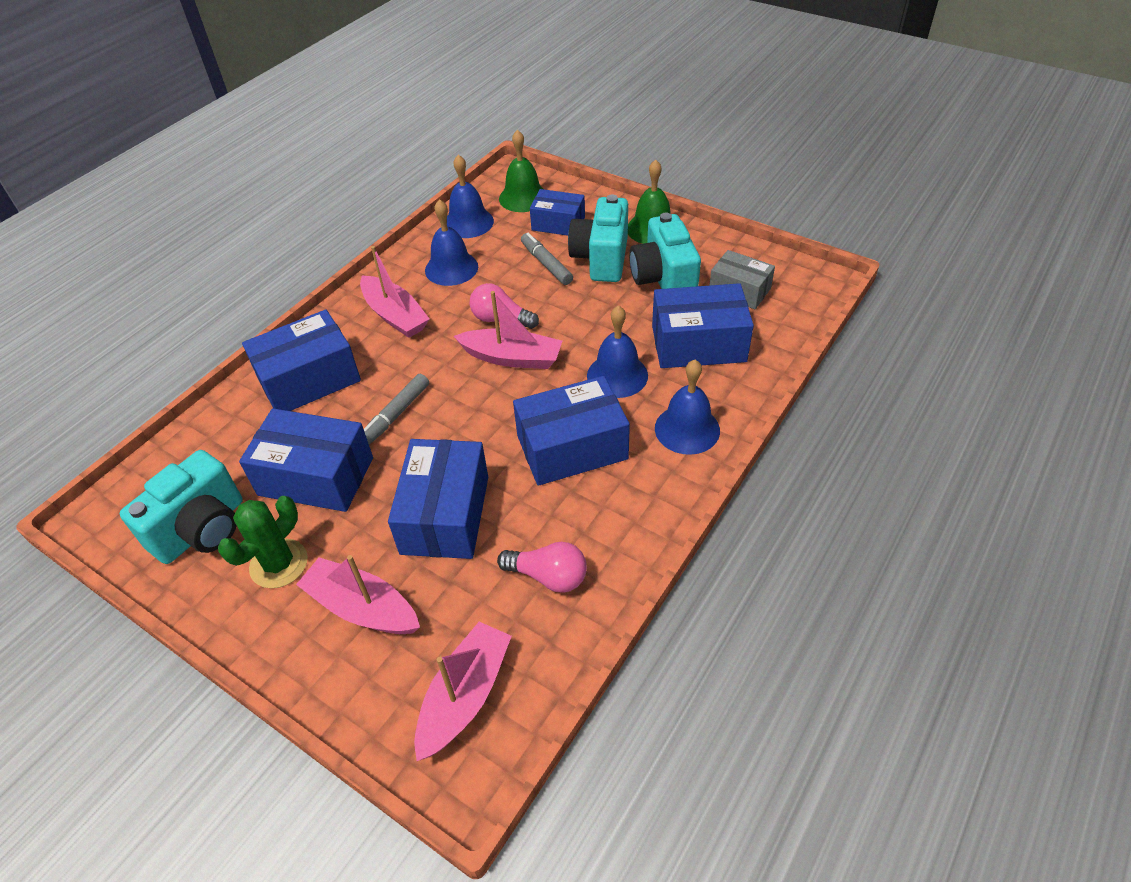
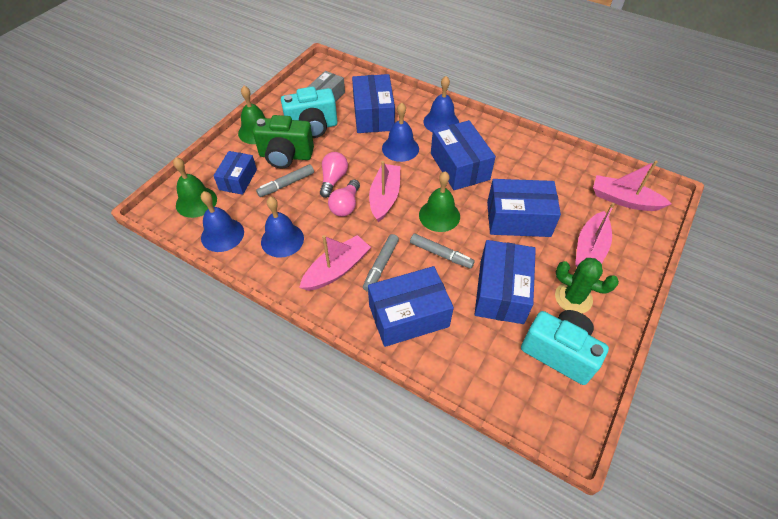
camera: 95 degrees left, 5 degrees up
(309, 379) = (408, 315): blue box -> blue box turned 75 degrees counterclockwise
(392, 355) = (381, 265): none -> grey marker
(468, 416) = (439, 215): none -> green bell
(548, 576) = (548, 173): pink light bulb -> pink light bulb (333, 180)
(601, 259) = (286, 156): turquoise camera -> green camera

